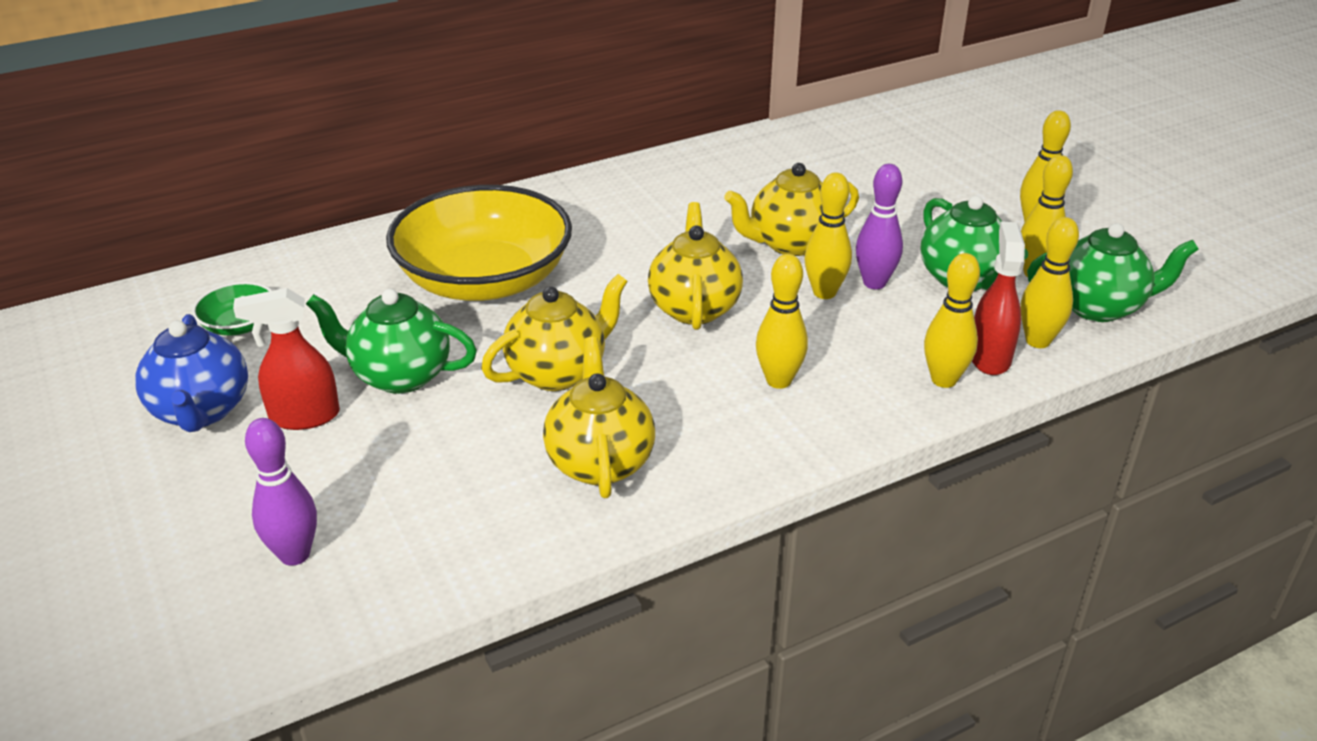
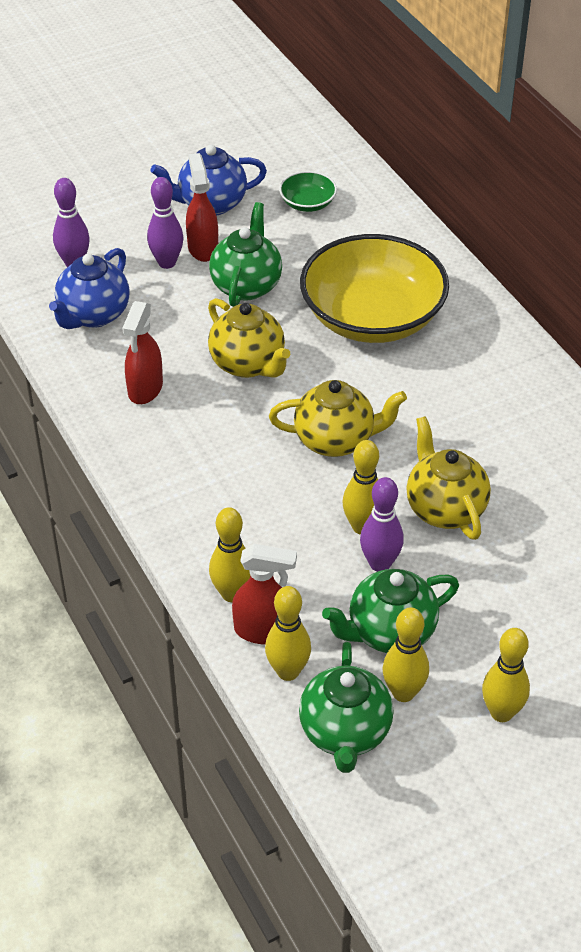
camera: 90 degrees right, 10 degrees up
(326, 451) = (167, 263): none -> purple bowling pin
(430, 524) = (93, 315): none -> blue teapot
(600, 462) = (145, 389): yellow teapot -> red spray bottle
(778, 381) = (234, 488): yellow bowling pin -> none

